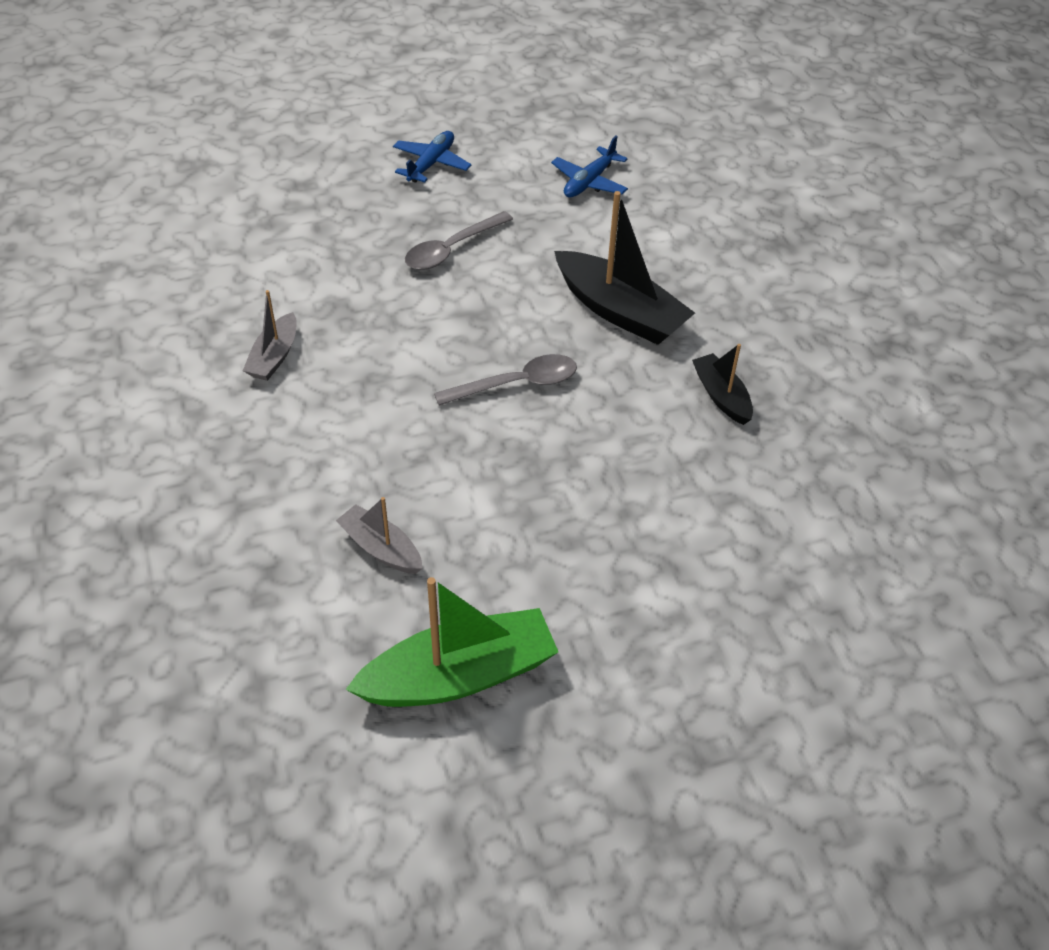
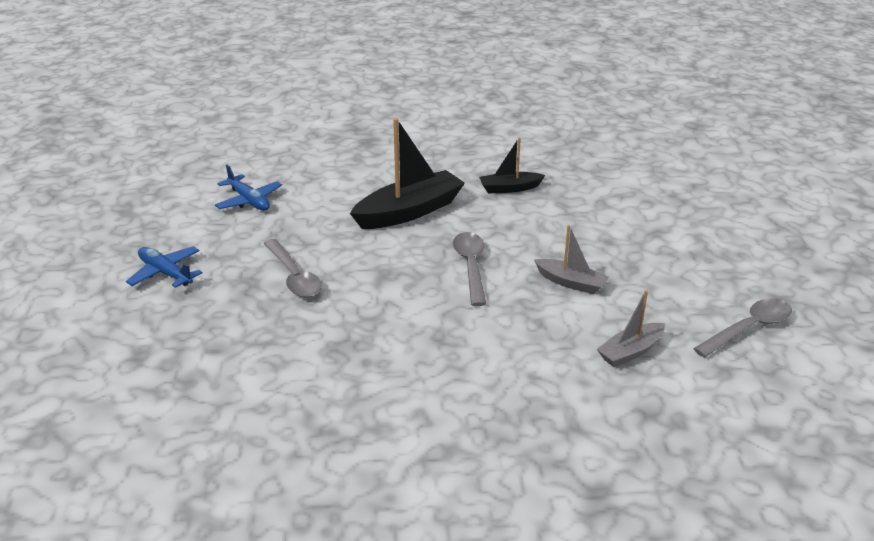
camera: 75 degrees left, 15 degrees down
(274, 356) = (390, 392): grey boat -> grey boat (571, 282)
(459, 675) = (749, 328): green boat -> grey spoon

